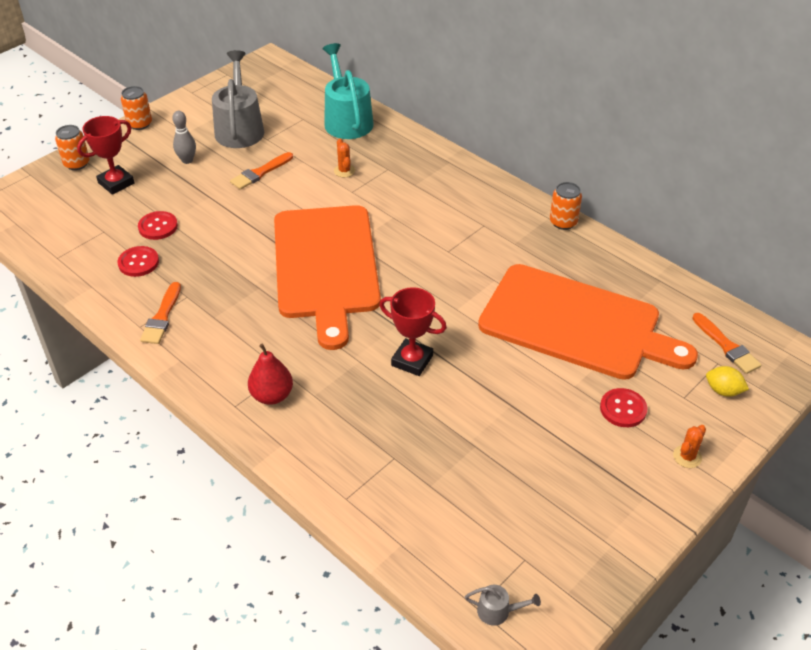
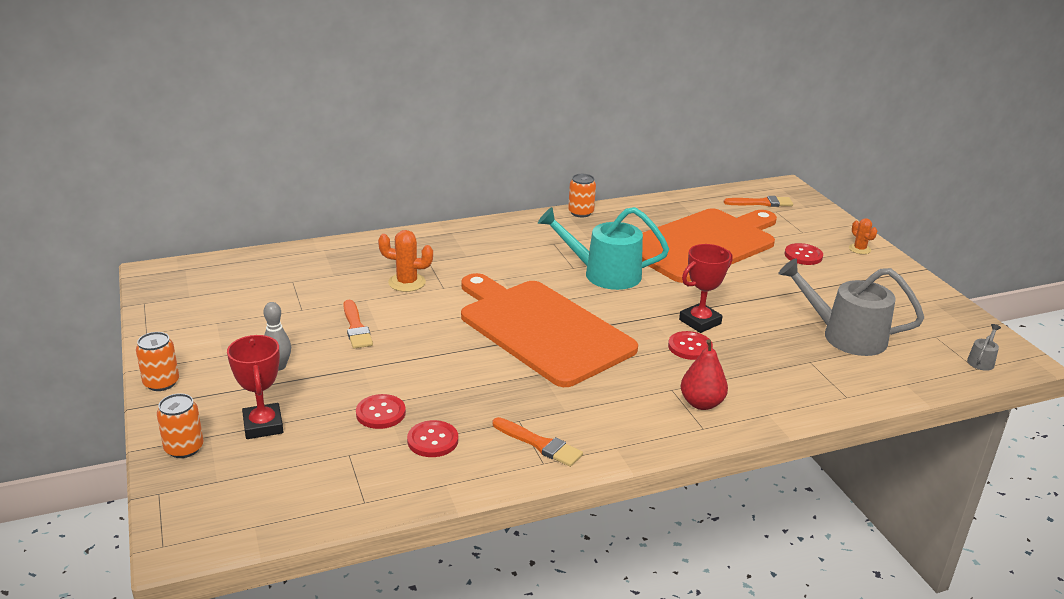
camera: 65 degrees left, 15 degrees down
(239, 128) = (261, 320): grey watering can -> grey watering can (846, 336)
(326, 266) = (541, 329): orange cutting board -> orange cutting board turned 150 degrees counterclockwise
(344, 171) = (407, 282): orange cactus -> orange cactus, size x1.56
(347, 120) = (326, 260): turquoise watering can -> turquoise watering can (604, 274)
(361, 365) = (690, 347): none -> red button
(723, 391) = (803, 218): yellow lemon -> none

